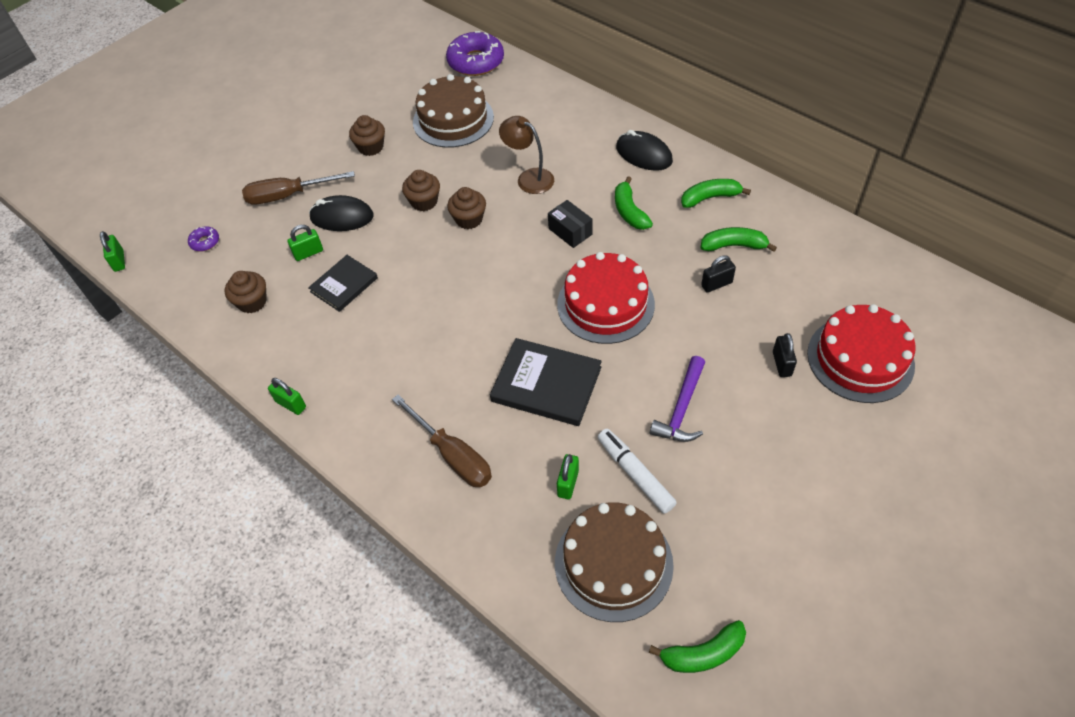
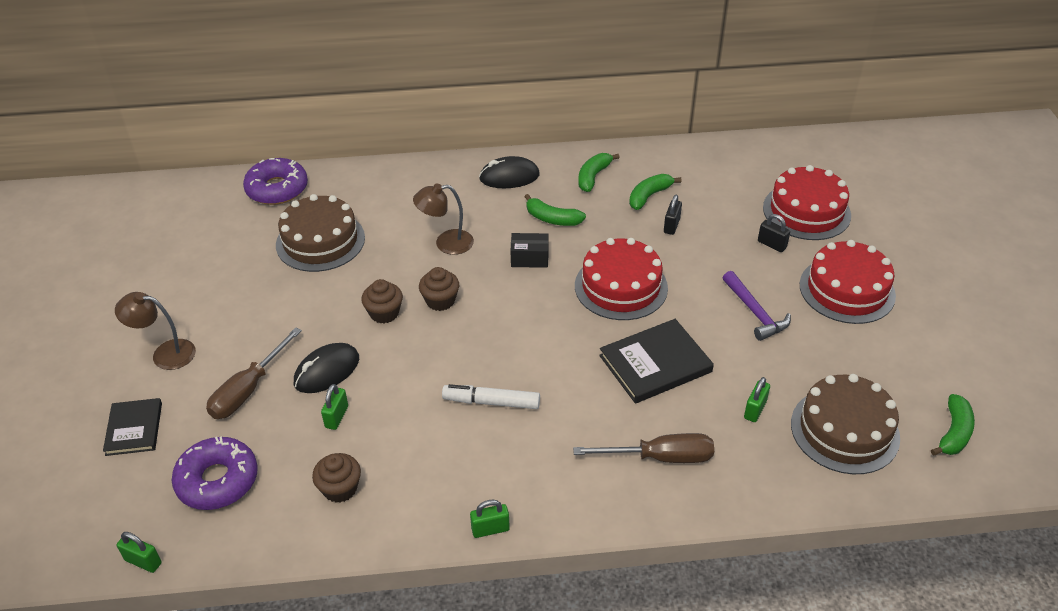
camera: 50 degrees left, 10 degrees down
(205, 242) = (217, 480): purple donut -> purple donut, size x2.20
(278, 137) = (165, 353): none -> brown lamp
(344, 285) = (405, 416): black book -> black book (134, 429)
(371, 147) = (274, 305): brown cupcake -> none
(568, 483) = (755, 410): green padlock -> green padlock turned 60 degrees clockwise
(635, 474) = (783, 371): white marker -> white marker (491, 402)
(792, 455) = (847, 290): none -> red cake

